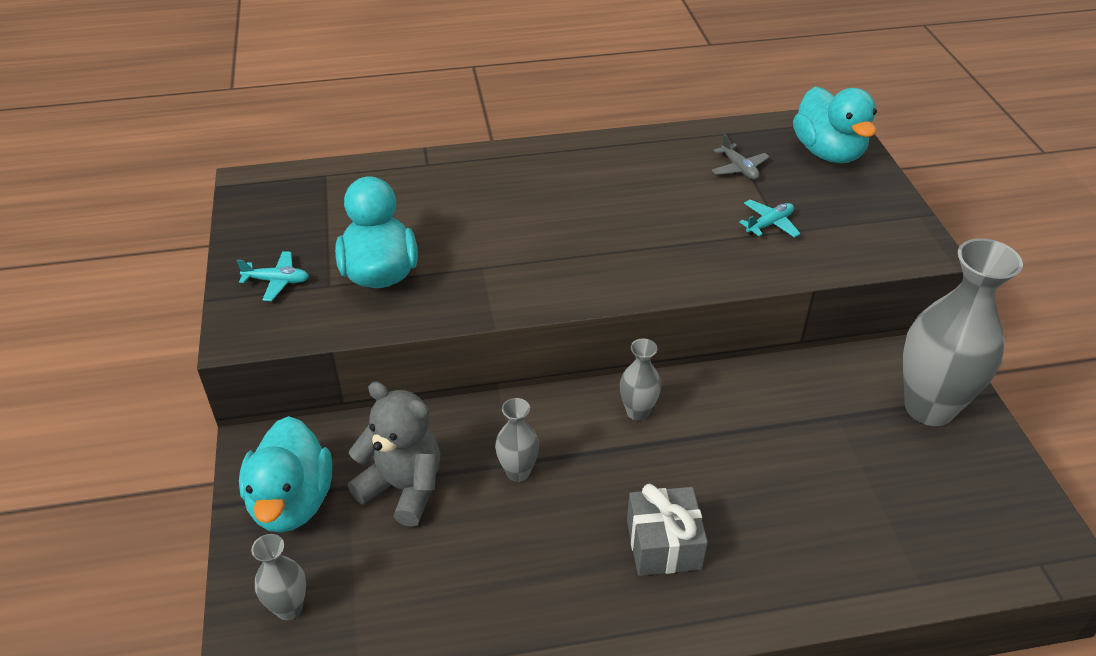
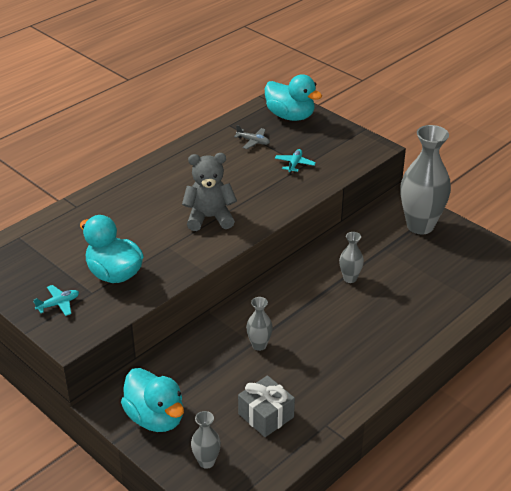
camera: 35 degrees left, 5 degrees down
(403, 488) = (208, 381): grey teddy bear -> grey teddy bear (209, 218)
(637, 412) = (291, 290): grey vase -> grey vase (350, 278)
(663, 544) = (357, 341): grey gift -> grey gift (266, 415)

